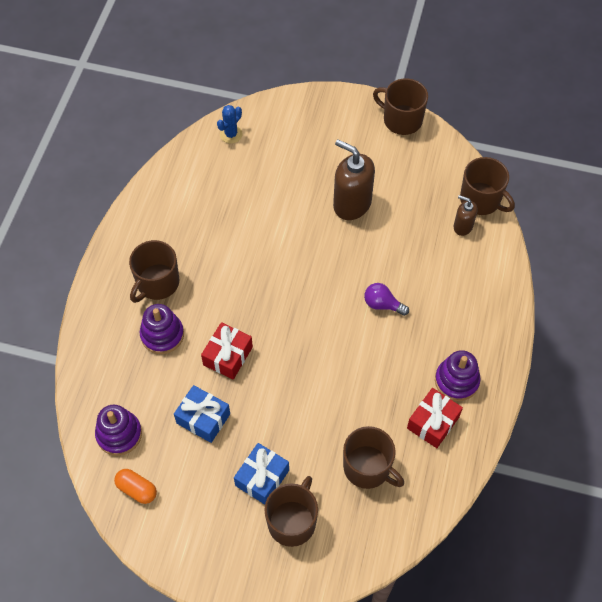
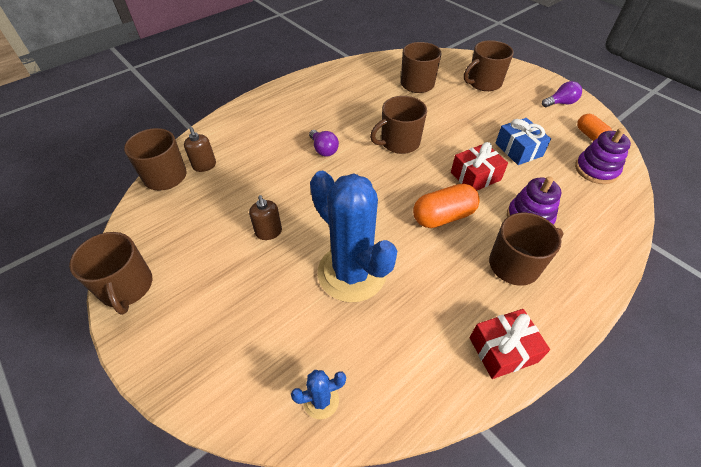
camera: 145 degrees left, 10 degrees down
(186, 535) = (560, 103): none -> purple light bulb
(232, 295) = (443, 216): none -> orange capsule
(262, 478) = (491, 106): blue gift -> none
(268, 210) = (352, 273): none -> blue cactus
(322, 357) = (399, 142): none -> brown mug
(352, 204) = (268, 232): brown soap dispenser -> brown soap dispenser, size x0.53
(433, 422) = (357, 83): red gift -> red gift (503, 350)
(456, 381) = (320, 93): purple stacking toy -> none

